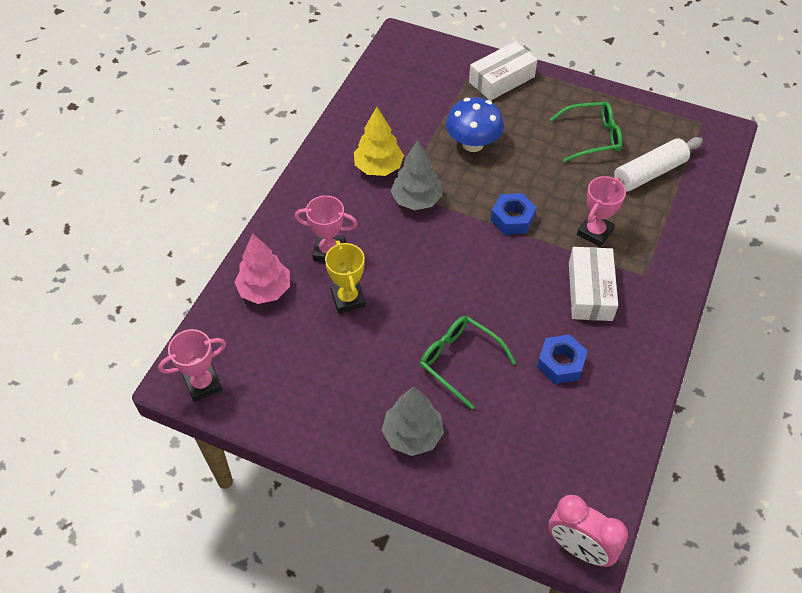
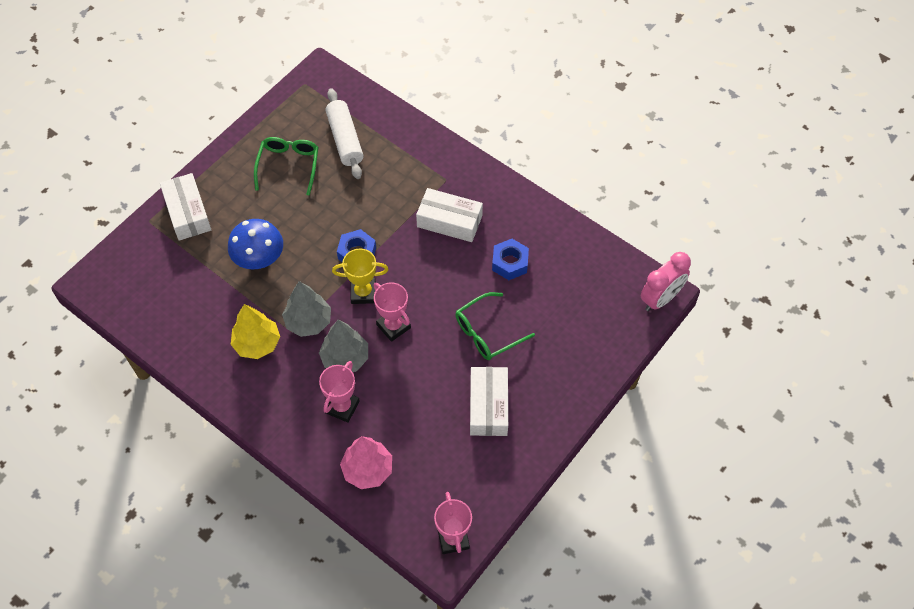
camera: 75 degrees left, 5 degrees up
(348, 299) = (399, 402): yellow trophy -> yellow trophy (363, 293)
(367, 383) = (488, 406): none -> white box
(412, 435) = (545, 384): grey tree -> grey tree (345, 358)
(594, 232) = (392, 198): pink trophy -> pink trophy (393, 326)

